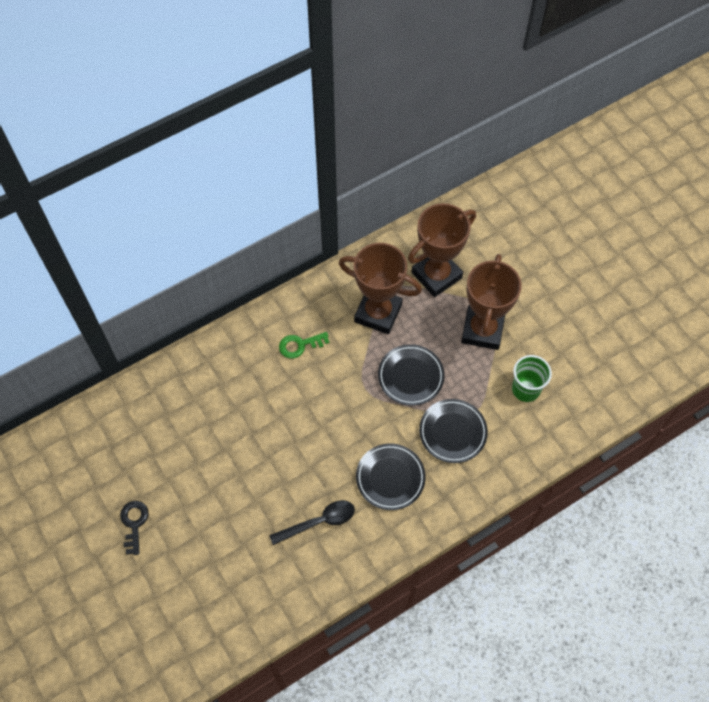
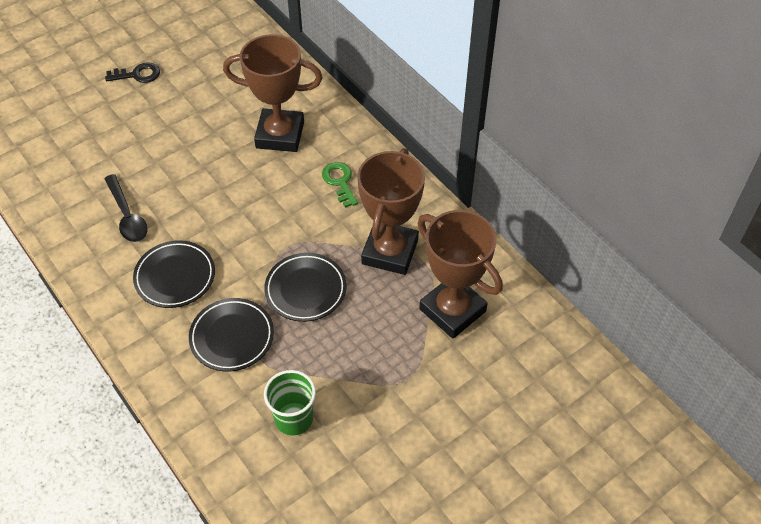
camera: 85 degrees right, 10 degrees down
(482, 330) = (377, 365): brown trophy -> brown trophy (280, 135)

